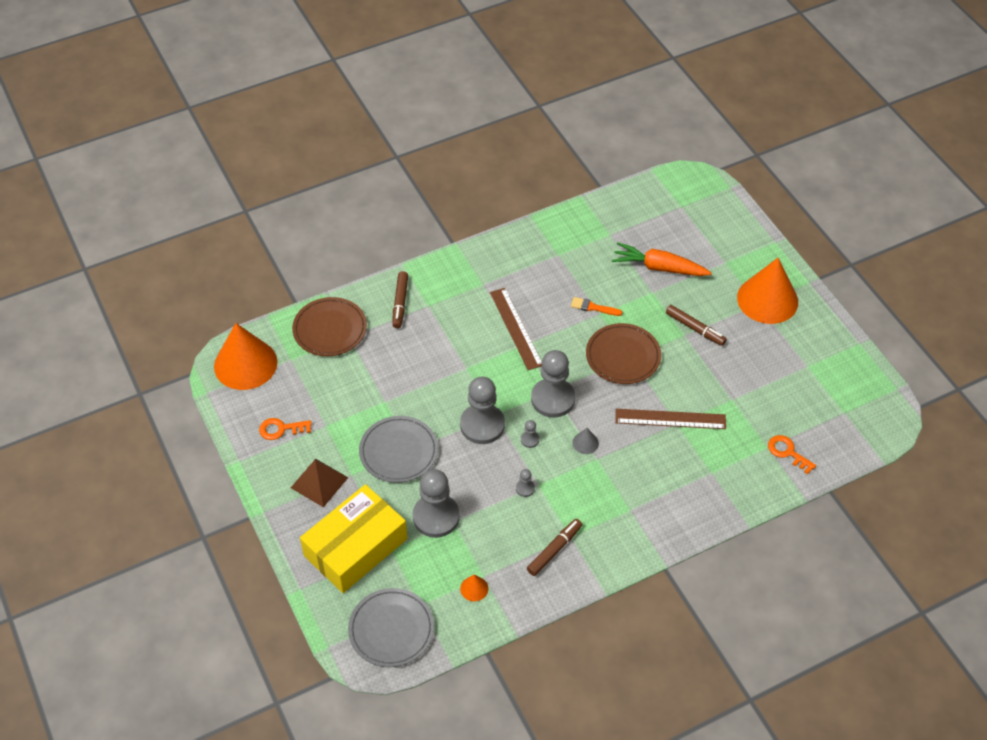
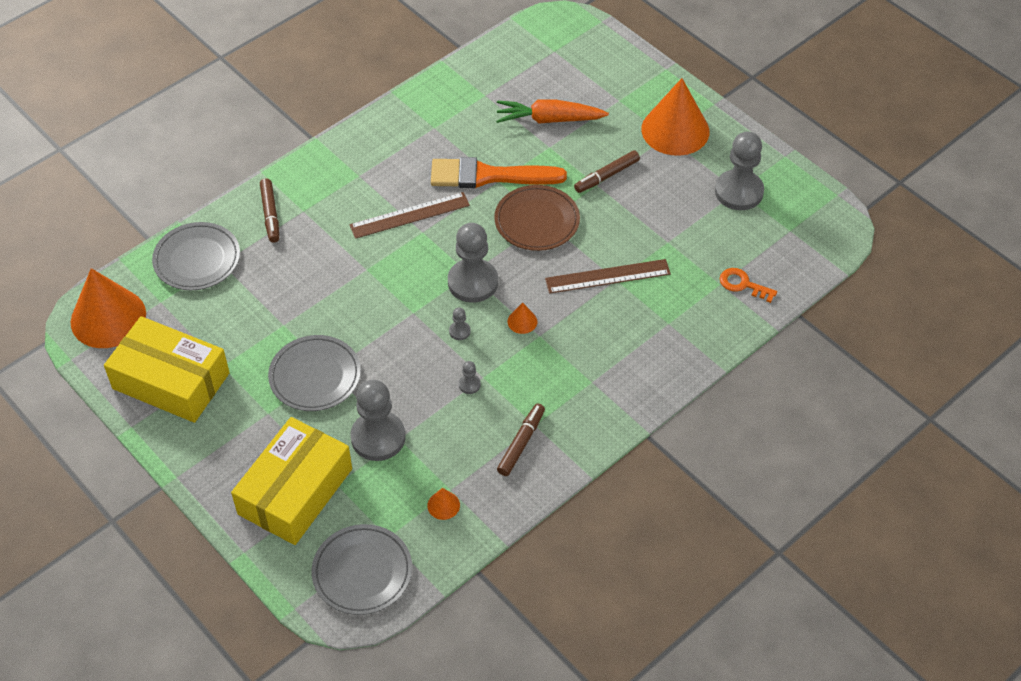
camera: 15 degrees left, 0 degrees up
(281, 429) = (171, 381): orange key -> yellow box
(319, 482) = (232, 430): brown pyramid -> none
(330, 329) = (197, 259): brown plate -> grey plate
(482, 425) = (402, 327): grey pawn -> grey pawn (739, 192)
(516, 328) = (409, 215): brown ruler -> brown ruler turned 75 degrees counterclockwise
(585, 443) = (522, 321): grey cone -> orange cone
(593, 307) = (489, 176): orange brush -> orange brush, size x2.30
(695, 328) = (606, 176): brown marker -> brown marker turned 120 degrees clockwise

